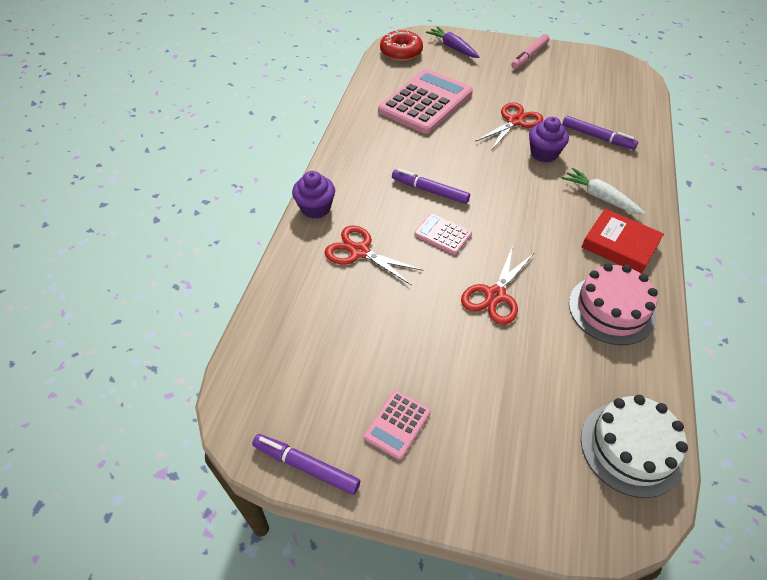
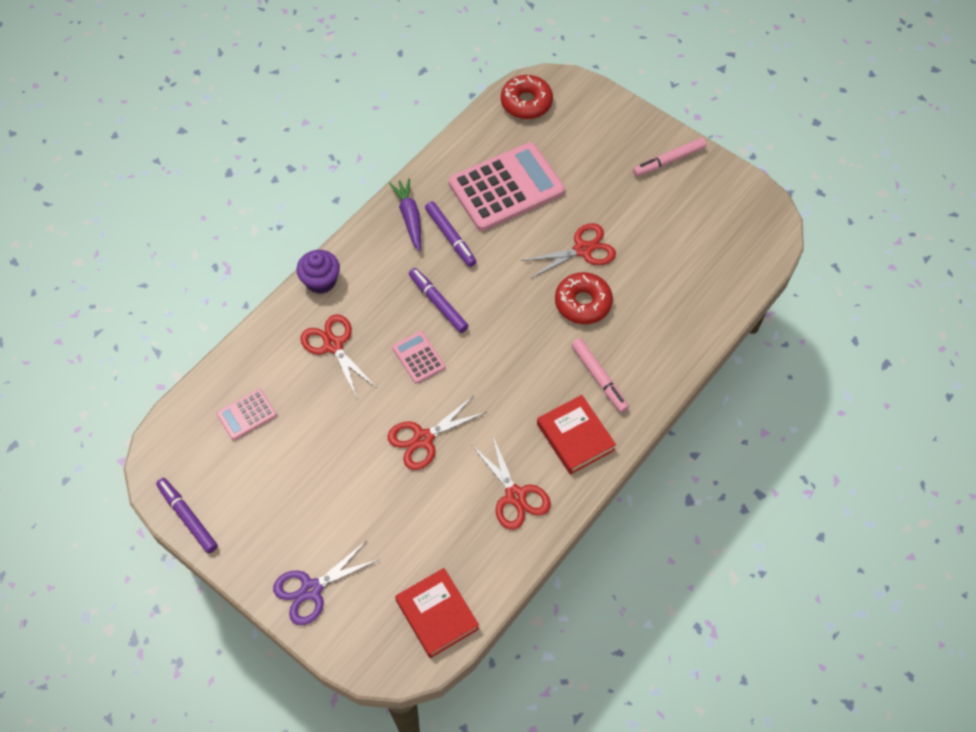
camera: 25 degrees right, 10 degrees up
(397, 424) = (271, 515): pink calculator -> pink calculator (246, 414)
(452, 48) = (589, 116): purple carrot -> purple carrot (410, 217)
(489, 482) = (311, 589): none -> purple scissors
(544, 153) = (583, 303): purple cupcake -> red donut
(597, 137) = (655, 304): purple marker -> purple marker (450, 237)
(600, 197) = (599, 378): white carrot -> pink marker
(611, 309) = (515, 496): pink cake -> red scissors
(631, 448) = (437, 614): white cake -> red book

